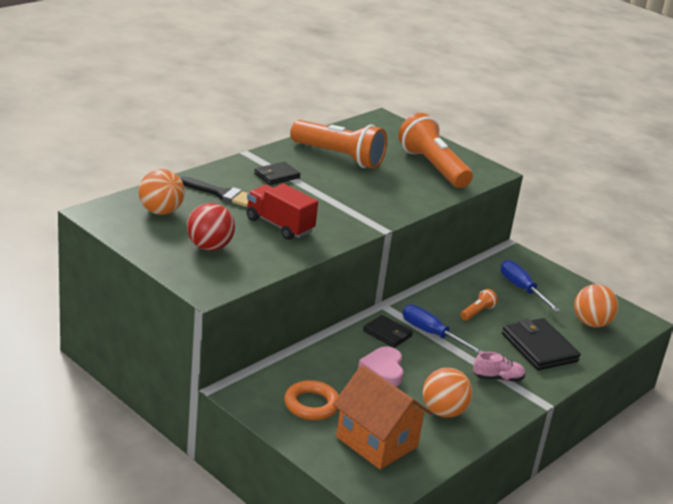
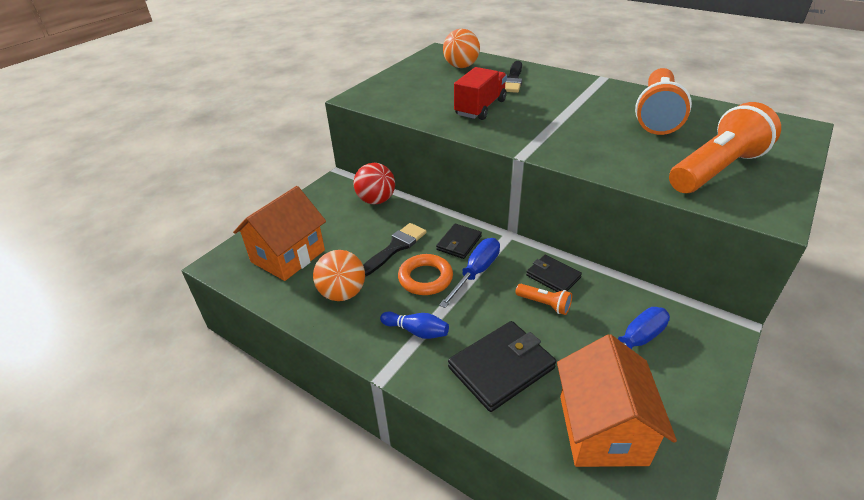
camera: 85 degrees right, 10 degrees up
(209, 247) = (420, 89): red ball -> red ball (376, 200)
(277, 175) = (574, 94): black wallet -> black wallet (553, 276)
(311, 405) = (331, 216): orange ring -> orange ring (425, 278)
(383, 370) = (395, 247): pink heart -> black brush
(498, 378) = (417, 331): pink shoe -> blue bowling pin
(591, 323) = (602, 429): orange ball -> orange house

